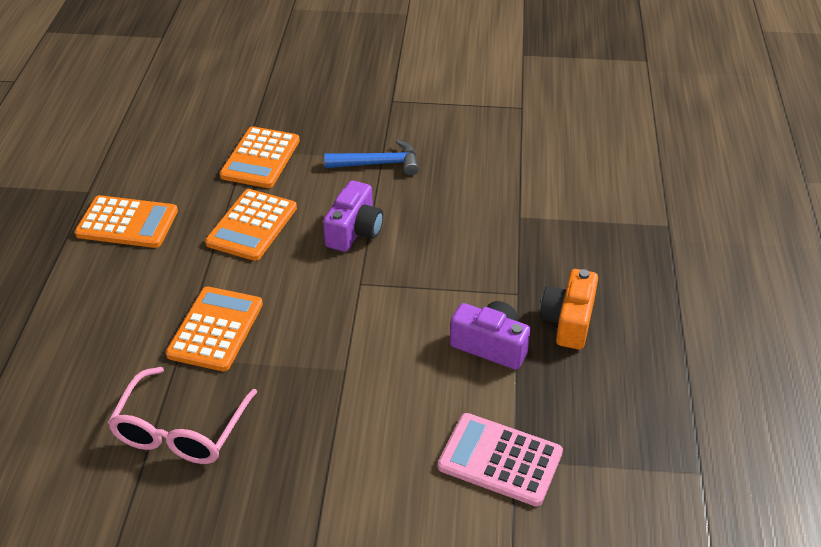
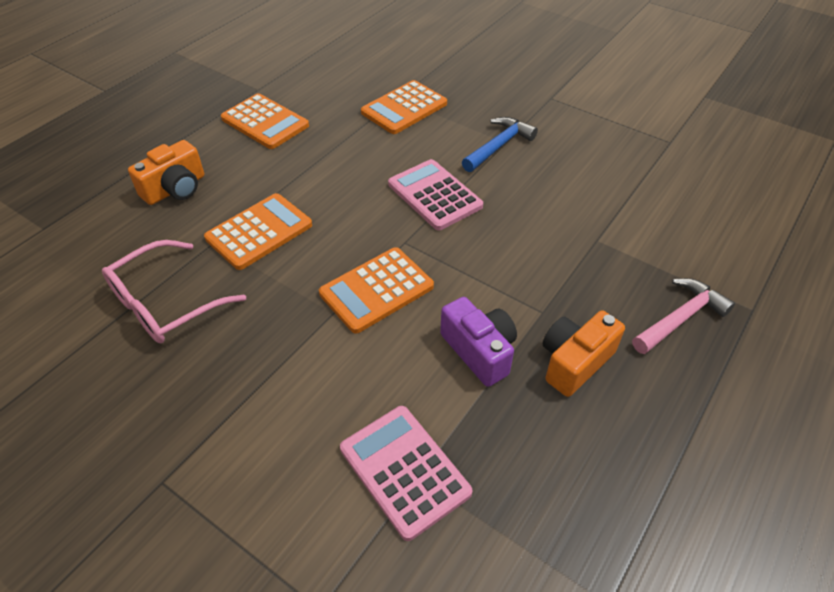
camera: 30 degrees right, 5 degrees up
(90, 324) = (175, 189): none -> orange camera
(252, 225) = (355, 159): orange calculator -> orange calculator (376, 290)
(354, 231) = (434, 195): purple camera -> pink calculator
(378, 164) = (498, 146): blue hammer -> blue hammer turned 75 degrees counterclockwise
(622, 254) = (680, 318): none -> pink hammer

